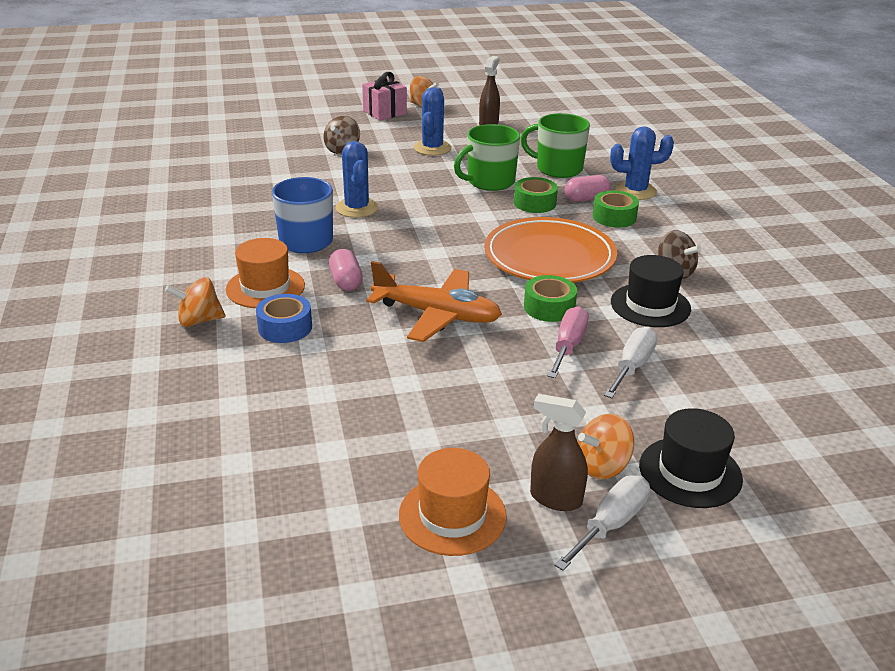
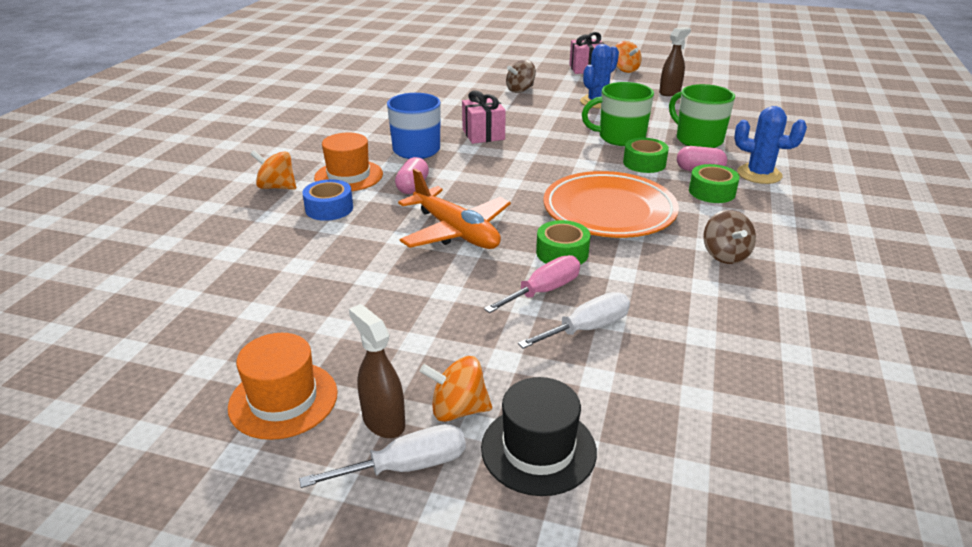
camera: 30 degrees right, 0 degrees up
(357, 208) = (483, 134): blue cactus -> pink gift
(650, 305) = (665, 279): black hat -> none

